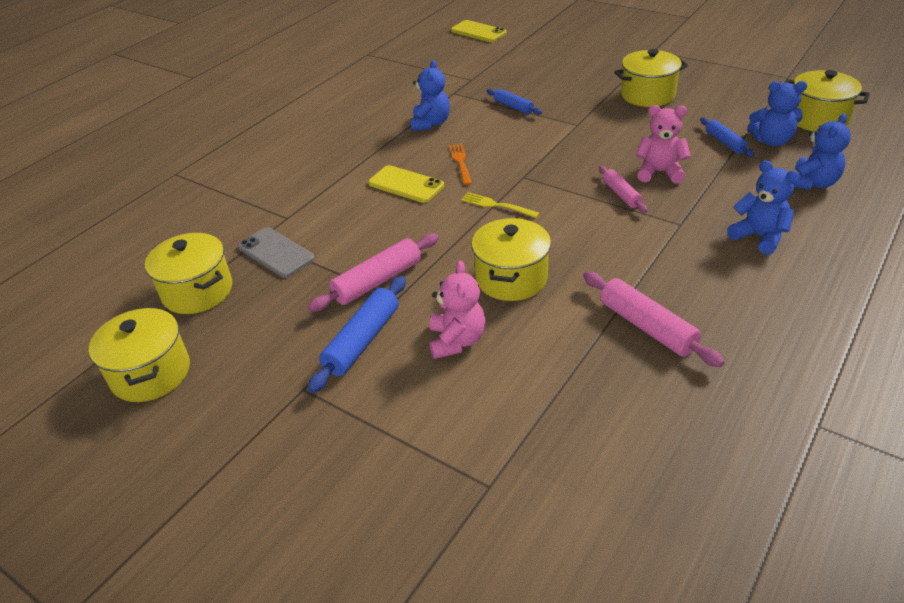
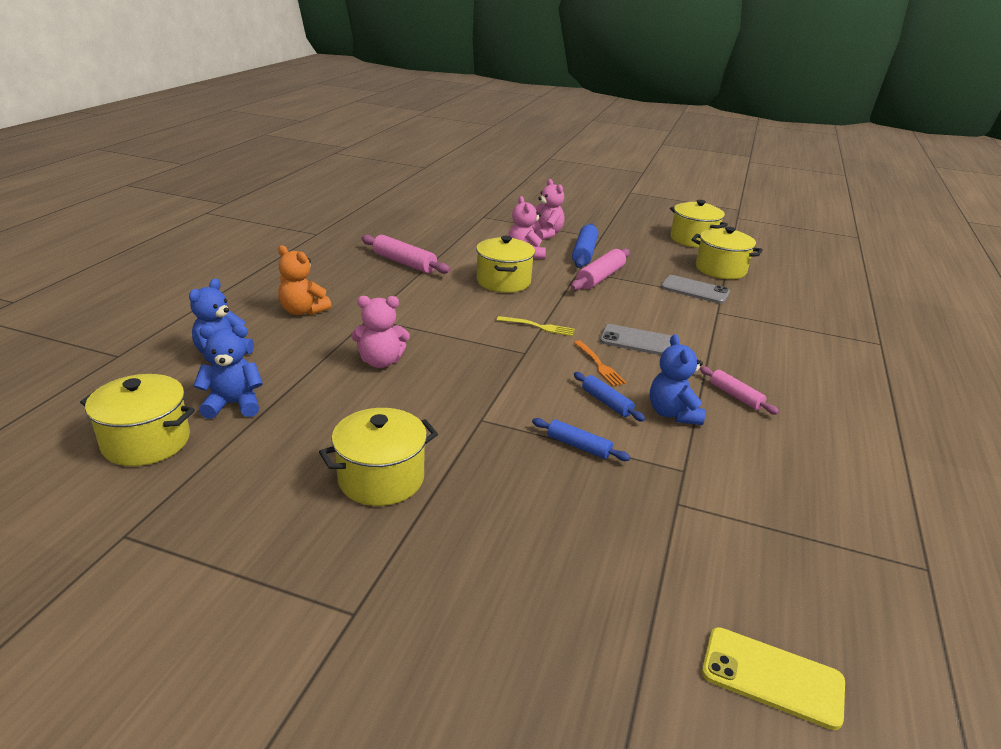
camera: 160 degrees right, 10 degrees down
(394, 404) = (545, 234): none -> pink teddy bear
(406, 185) = (638, 341): yellow phone -> grey phone
(621, 194) = (422, 339): pink rolling pin -> pink rolling pin (735, 396)
(725, 142) = (294, 400): blue rolling pin -> blue rolling pin (606, 402)
(759, 237) = (303, 311): blue teddy bear -> orange teddy bear

